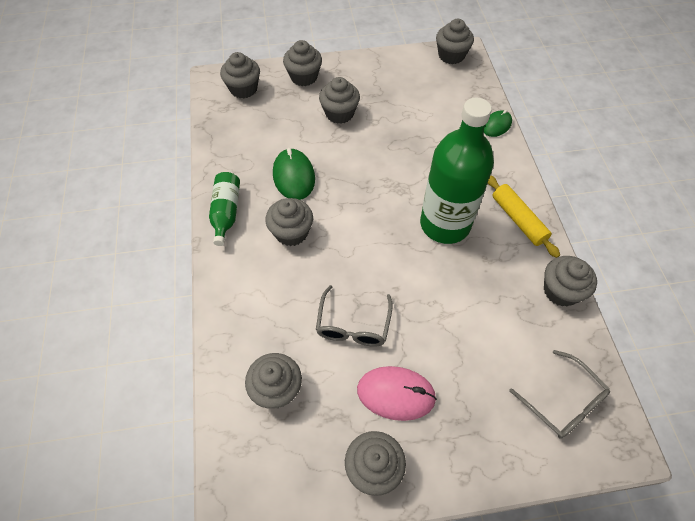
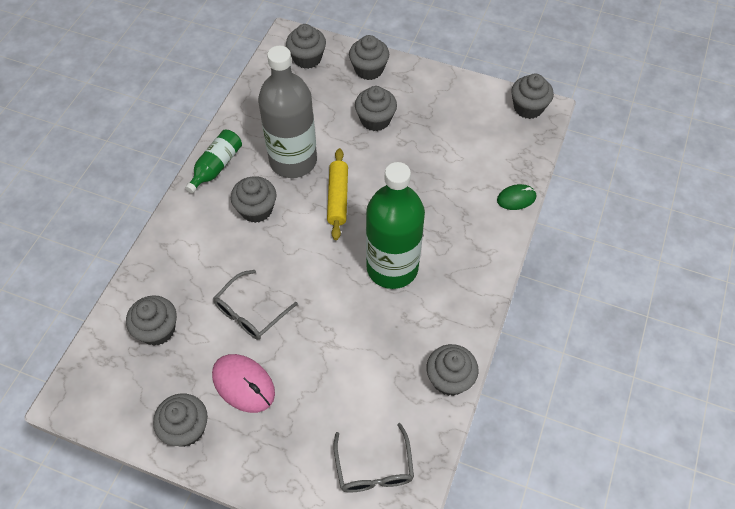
camera: 30 degrees right, 0 degrees up
(294, 176) = (293, 161): green mouse -> grey bottle
(518, 219) = (463, 297): yellow rolling pin -> yellow rolling pin (338, 198)

